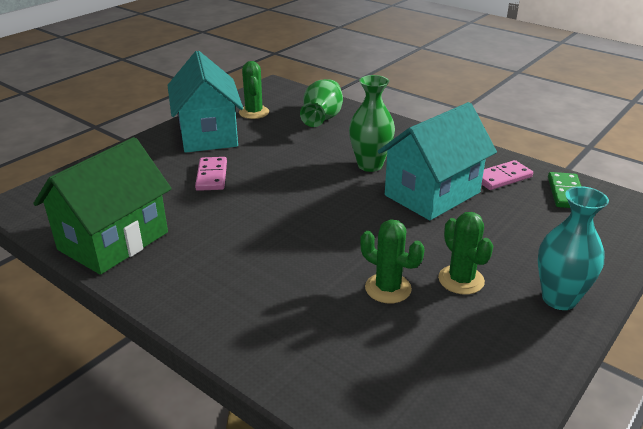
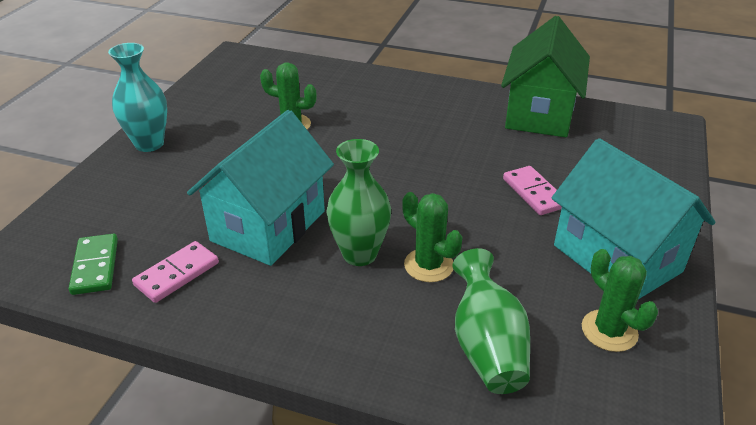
camera: 160 degrees right, 5 degrees up
(461, 280) = (232, 142): green cactus -> green cactus (428, 265)

